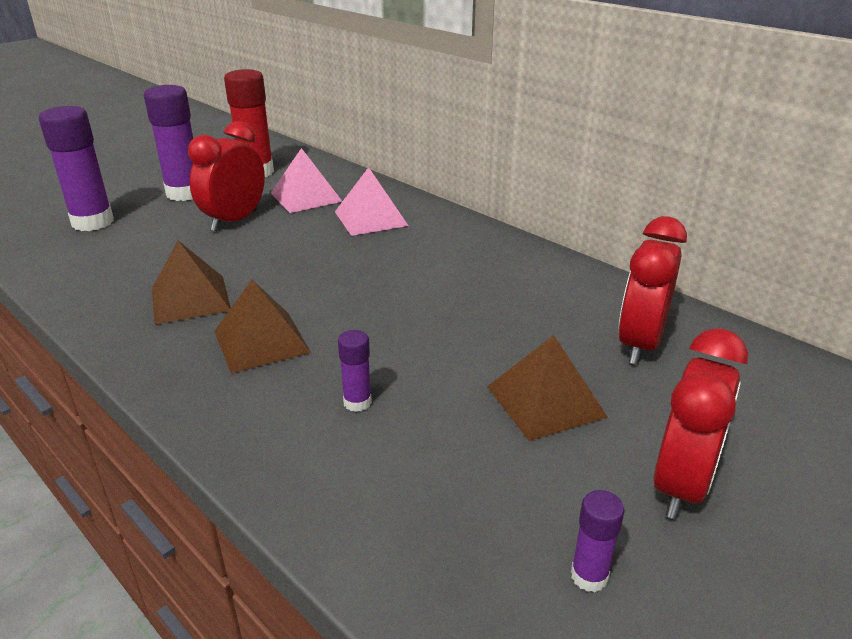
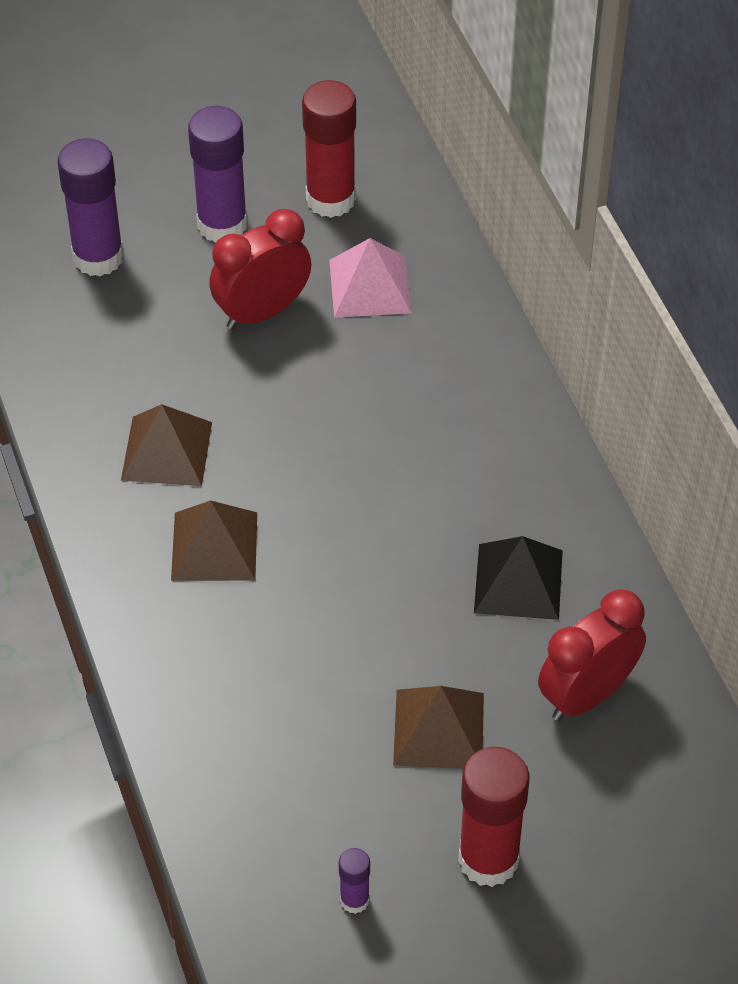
camera: 25 degrees right, 20 degrees up
(357, 402) = (268, 662): purple glue stick -> none
(370, 218) = (427, 365): pink pyramid -> none
(525, 298) = (518, 581): none -> black pyramid
(681, 485) = (488, 859): red clock -> red glue stick

